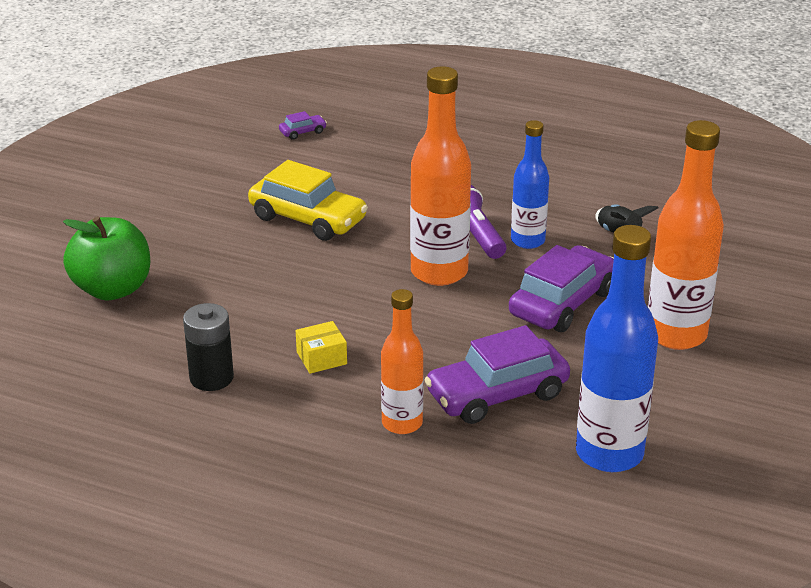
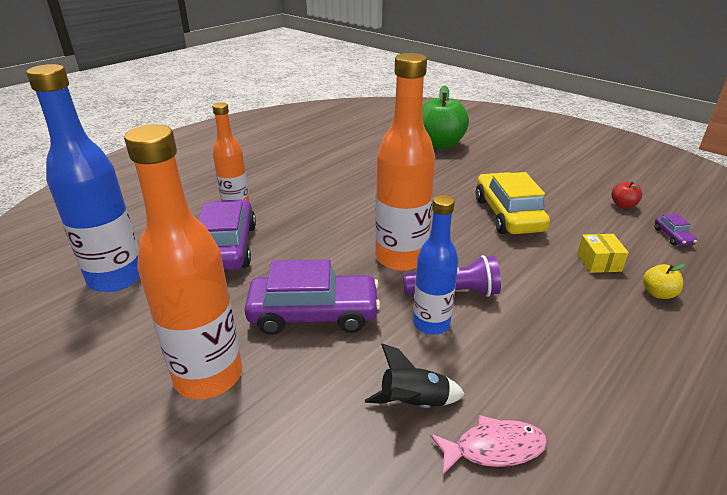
camera: 110 degrees right, 0 degrees up
(211, 378) = (332, 160): black battery -> none
(248, 154) = (623, 205): none -> red apple
(308, 219) = (508, 215): yellow car -> yellow car turned 120 degrees clockwise
(321, 358) = (324, 192): yellow box -> yellow box (598, 262)
(408, 143) = (658, 293): none -> yellow apple
(562, 303) = (313, 314): purple car -> purple car turned 60 degrees counterclockwise
(630, 202) = (494, 448): none -> pink fish

